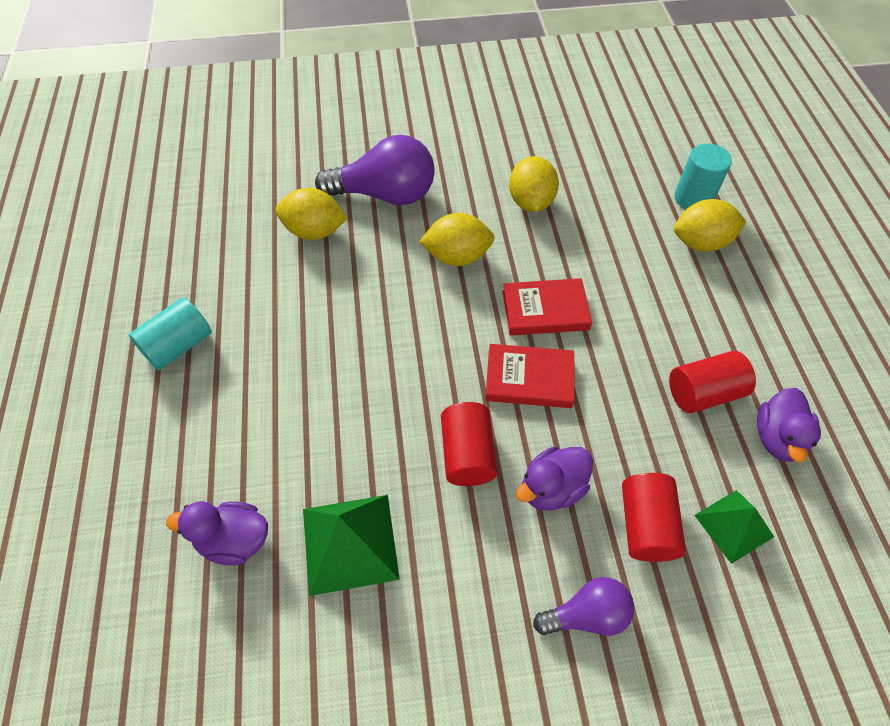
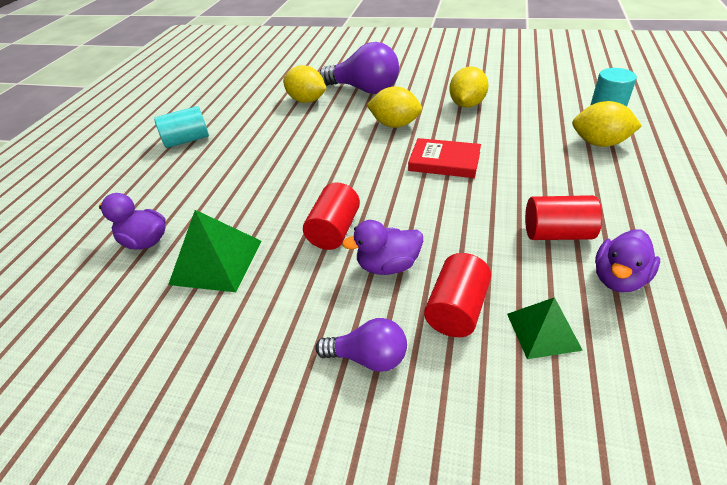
camera: 25 degrees right, 15 degrees down
(529, 379) = (409, 197): red book -> none

